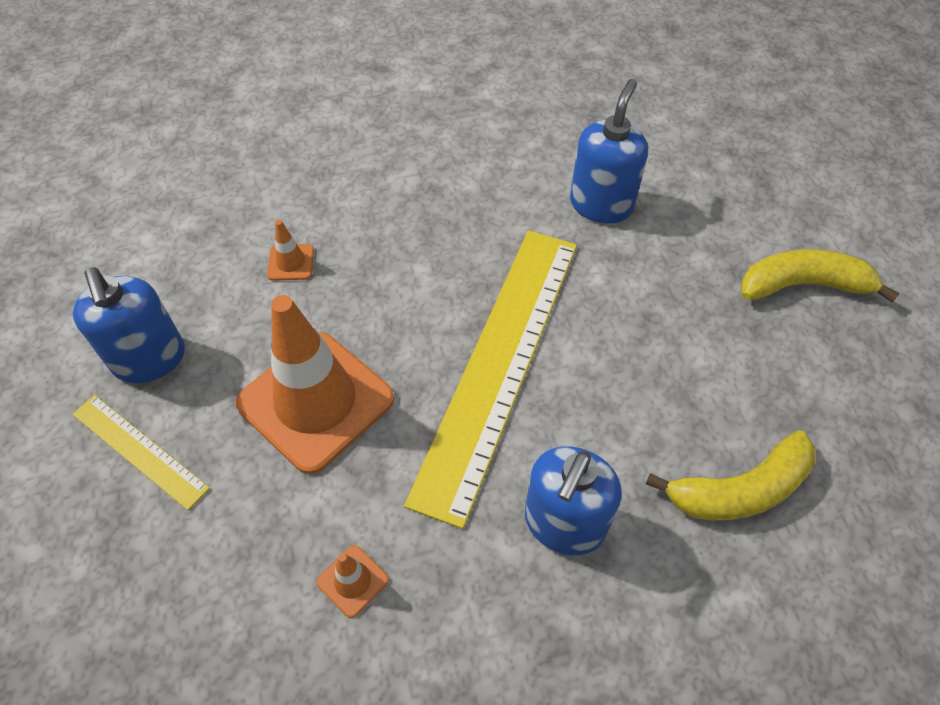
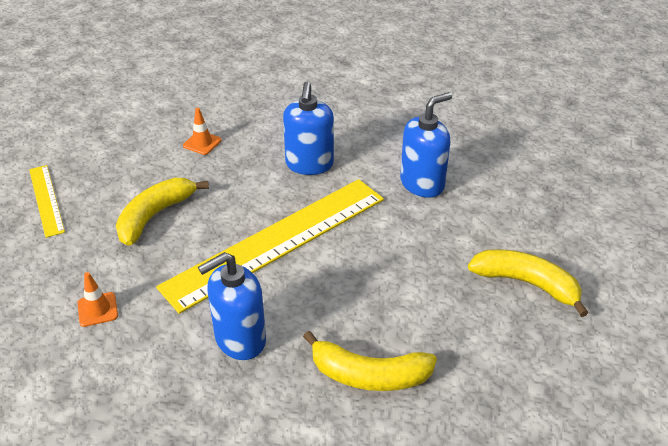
camera: 30 degrees right, 15 degrees down
(150, 359) = (88, 160): blue soap dispenser -> blue soap dispenser (309, 164)
(316, 401) = (155, 216): orange traffic cone -> yellow banana

